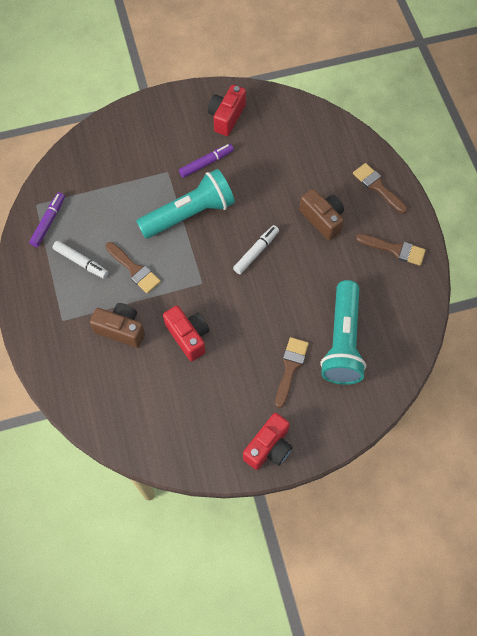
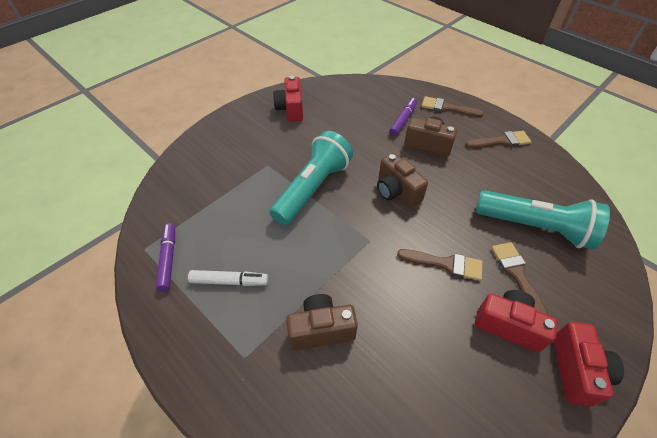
camera: 30 degrees left, 15 degrees down
(134, 269) = (293, 261): brown brush -> brown brush (445, 264)
(188, 336) = (397, 298): red camera -> red camera (508, 325)
(206, 163) = (298, 145): purple marker -> purple marker (403, 120)
(256, 252) = (396, 191): white marker -> brown camera
(343, 341) = (535, 227): turquoise flashlight -> turquoise flashlight turned 45 degrees counterclockwise

